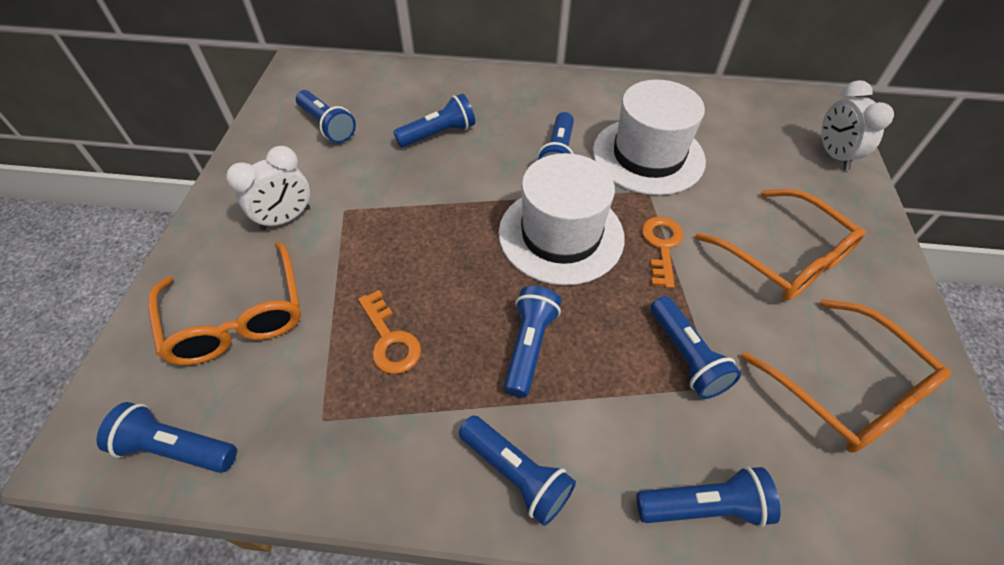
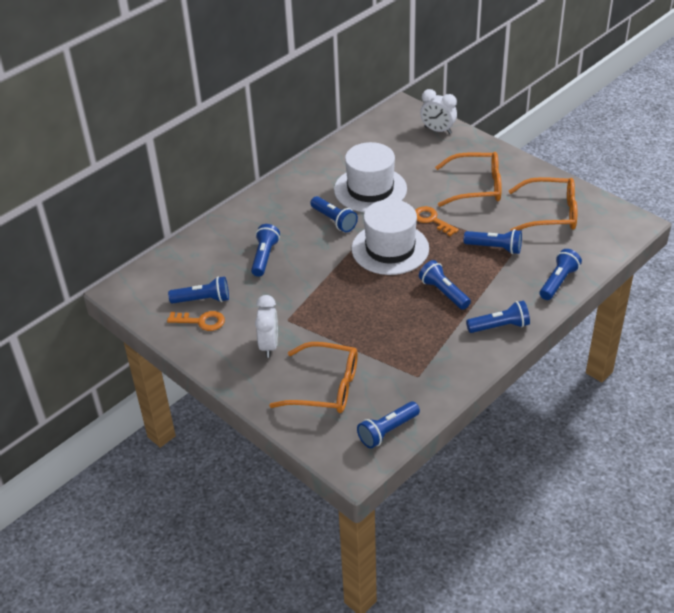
camera: 50 degrees left, 10 degrees down
(390, 339) = (394, 337): orange key -> orange key (201, 321)

